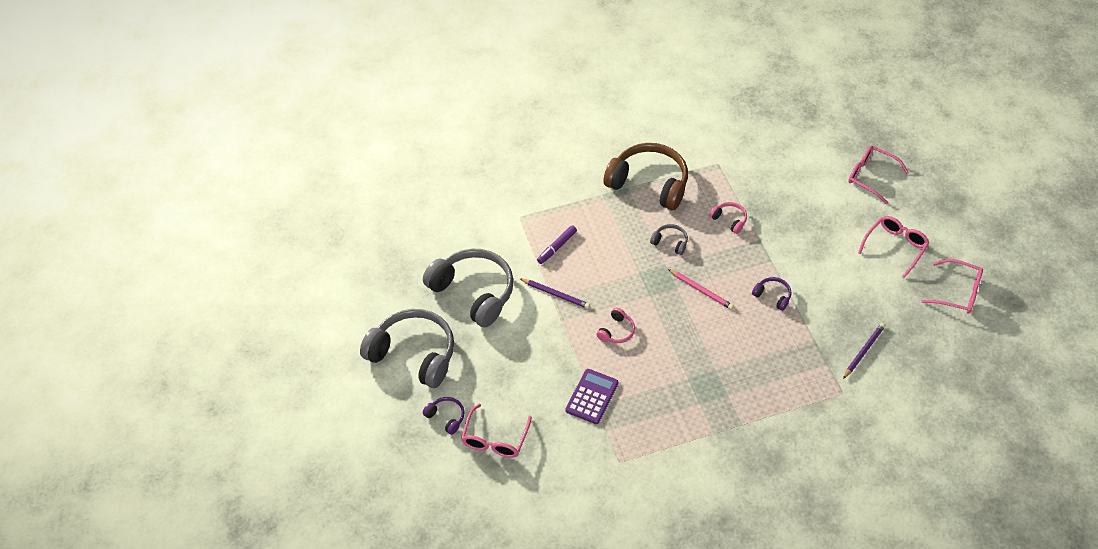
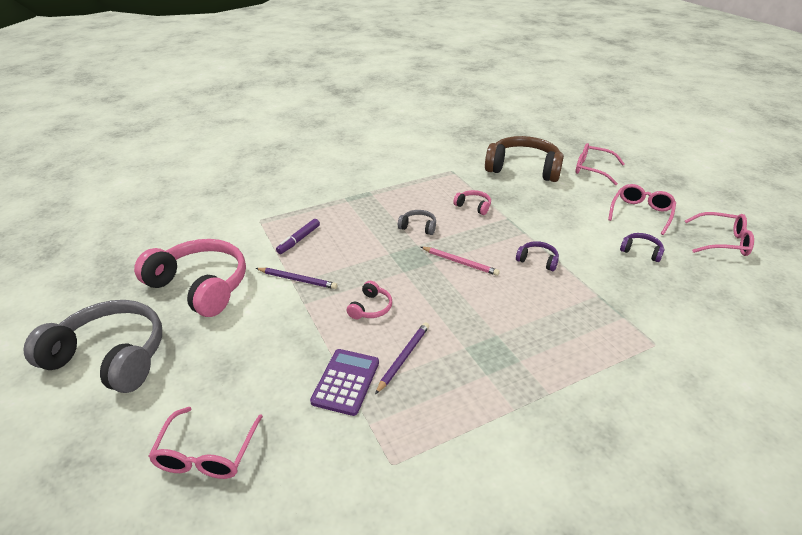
camera: 10 degrees left, 15 degrees down
(446, 417) = (138, 431): purple headphones -> purple headphones (641, 251)
(474, 292) = (201, 286): grey headphones -> pink headphones
(649, 183) = (389, 187): brown headphones -> brown headphones (523, 168)
(863, 351) = (657, 300): purple pencil -> purple pencil (403, 358)

